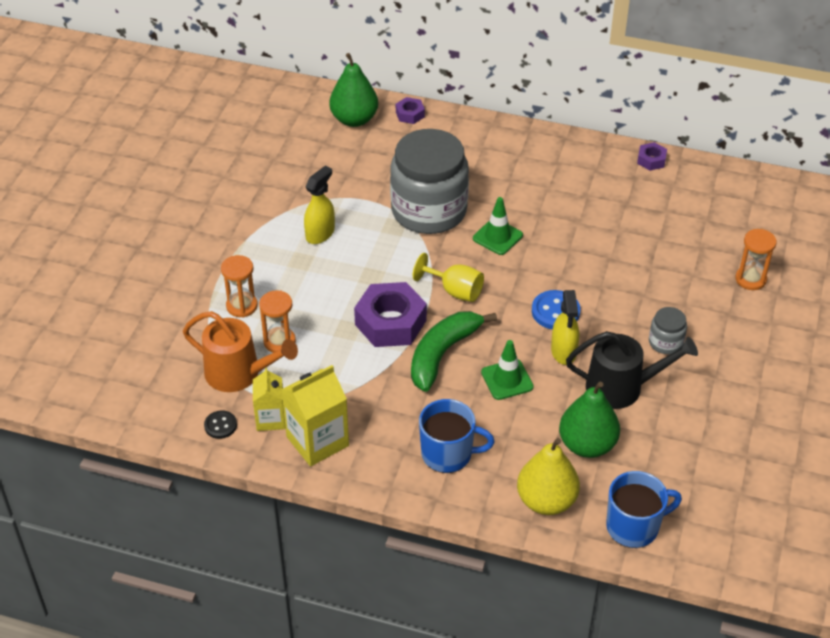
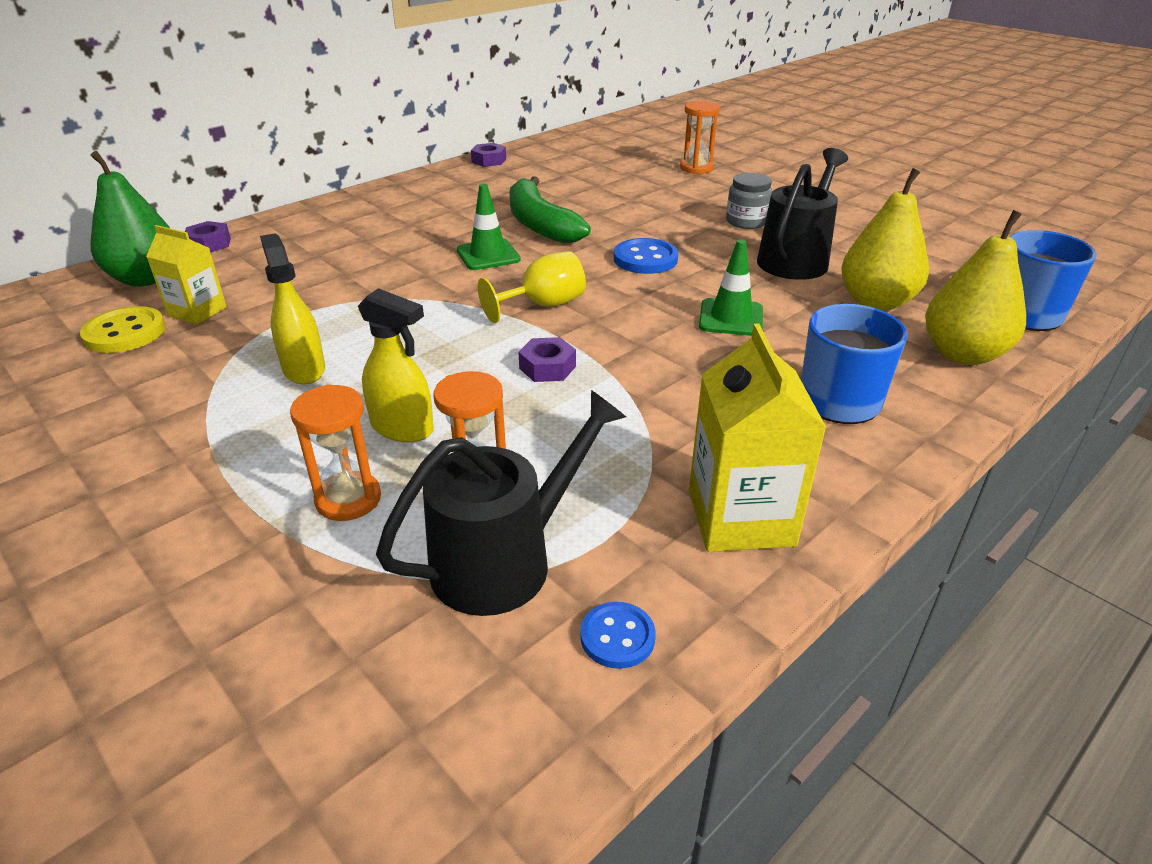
camera: 60 degrees left, 10 degrees down
(220, 425) = (617, 637): black button -> blue button
(239, 373) = (503, 561): orange watering can -> black watering can
(270, 419) = (649, 557): yellow carton -> yellow carton (197, 311)
(301, 151) = (125, 333): none -> yellow button
(390, 322) = (547, 367): purple nut -> purple nut, size x0.48
(429, 210) = (385, 280): grey jar -> none
(442, 354) = (646, 347): green banana -> green banana (540, 224)
(563, 352) = (713, 272): yellow spray bottle -> yellow spray bottle (403, 428)
(587, 445) = (876, 302): green pear -> yellow pear

